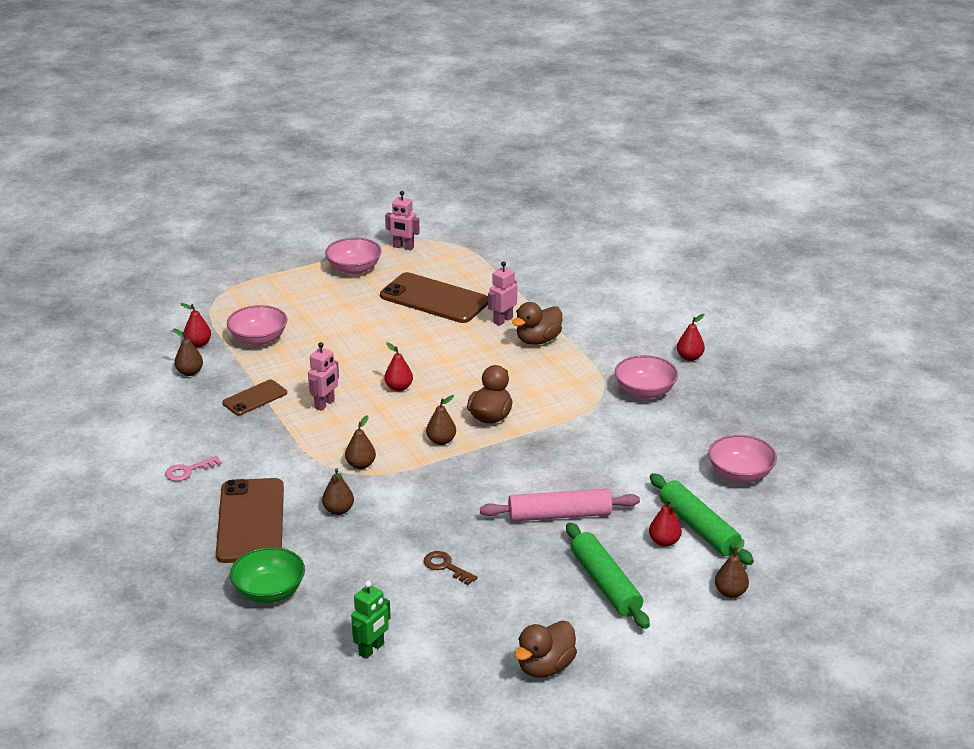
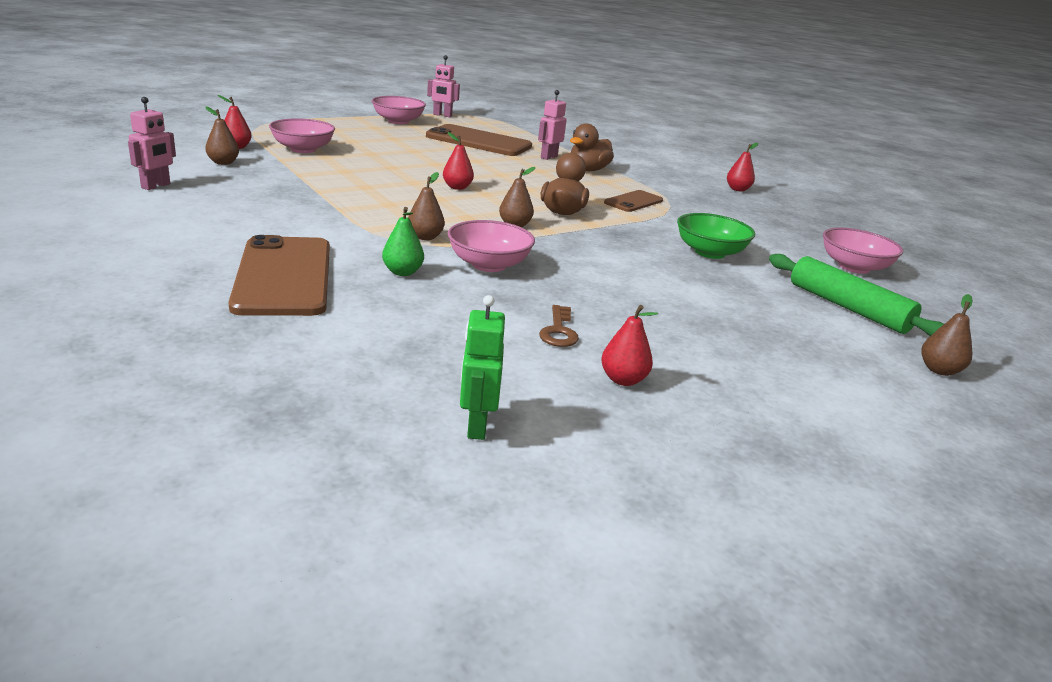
camera: 10 degrees left, 5 degrees down
(188, 471) = (205, 230): pink key -> none
(255, 398) = (296, 183): brown phone -> brown phone (633, 202)
(269, 591) = (307, 349): green bowl -> green bowl (709, 252)
(325, 404) = (377, 192): pink robot -> pink robot (156, 186)
(338, 510) = (402, 272): brown pear -> green pear
(371, 649) = (476, 426): green robot -> green robot turned 150 degrees clockwise
(446, 566) = (558, 331): brown key -> brown key turned 120 degrees counterclockwise
(545, 667) = (757, 455): brown duck -> none
(559, 515) = (679, 289): pink rolling pin -> none
(605, 584) = (777, 356): green rolling pin -> none
(645, 391) = (711, 206): pink bowl -> pink bowl (489, 265)
(664, 542) = (818, 318): red pear -> red pear (623, 380)

